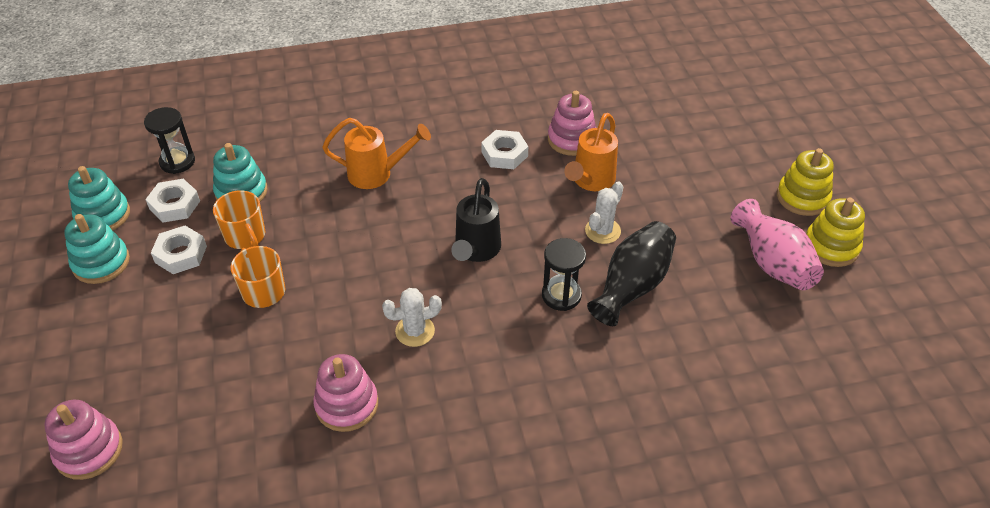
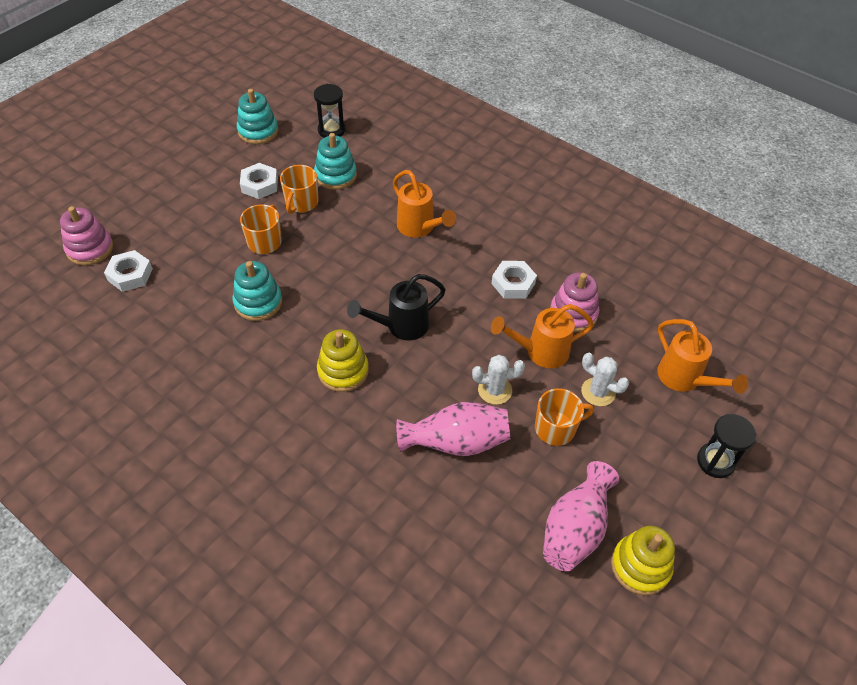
camera: 50 degrees right, 5 degrees up
(101, 263) = (222, 157): turquoise stacking toy -> turquoise stacking toy (258, 302)
(175, 205) = (295, 154): white nut -> white nut (130, 275)
(347, 404) = (210, 342): pink stacking toy -> none
(415, 331) = (299, 338): white cactus -> white cactus (598, 392)
(561, 295) = (405, 402): black hourglass -> black hourglass (715, 461)
(632, 286) = (456, 442): black vase -> pink vase
(672, 217) = (556, 428): none -> orange mug
(692, 121) = (685, 380): none -> orange watering can
(802, 197) = (679, 512): yellow stacking toy -> yellow stacking toy (343, 371)

